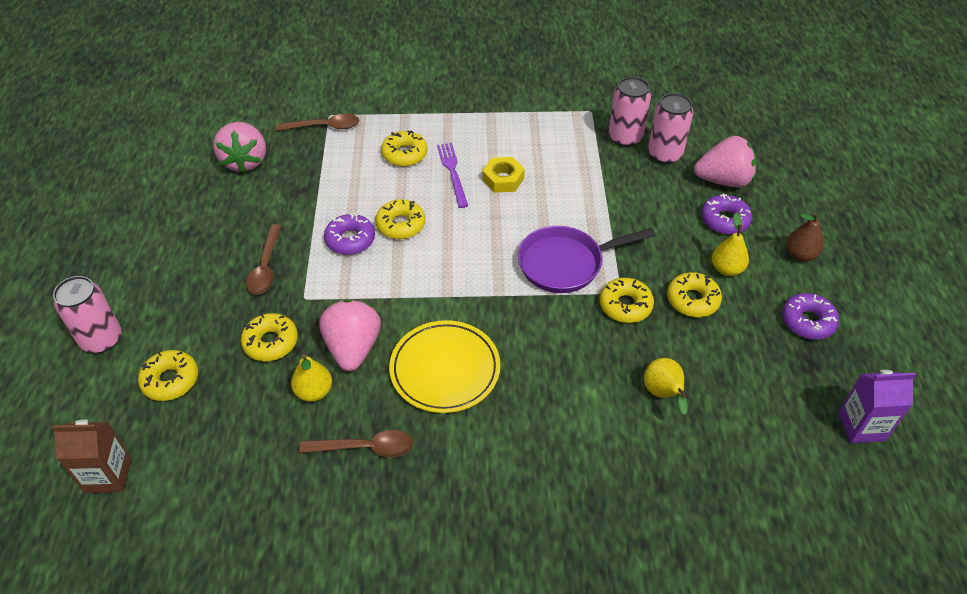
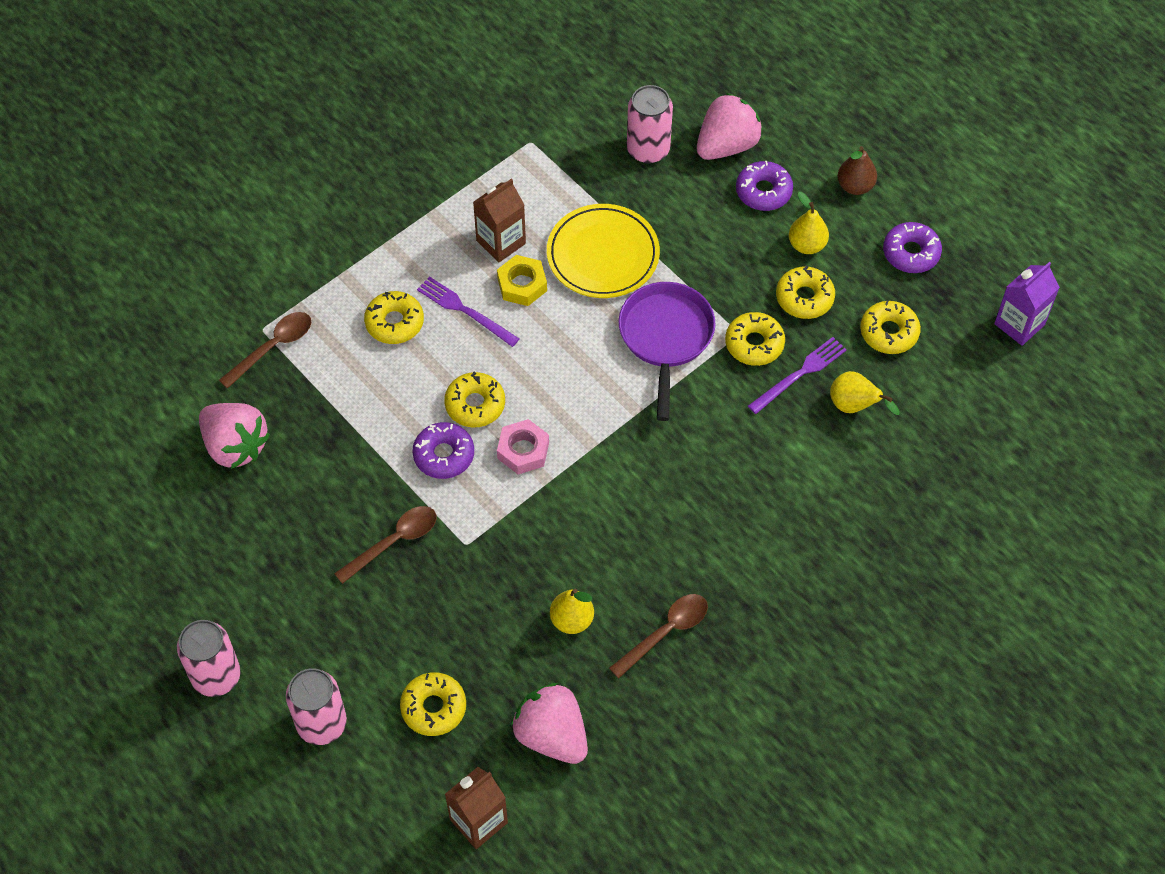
camera: 40 degrees left, 10 degrees up
(266, 267) = (394, 542): brown spoon -> brown spoon turned 90 degrees counterclockwise
(271, 342) = (483, 607): yellow donut -> yellow donut (889, 332)
(353, 348) = (563, 557): pink strawberry -> pink strawberry (551, 735)
(400, 269) = (523, 450): none -> pink nut
(445, 369) = (661, 516): yellow plate -> yellow plate (603, 255)
(515, 150) = (501, 242): none -> brown carton
(565, 263) = (666, 337): purple pan -> purple pan turned 150 degrees clockwise
(625, 137) = (593, 154): pink can -> pink can (216, 676)
(640, 345) = (799, 374): none -> purple fork

